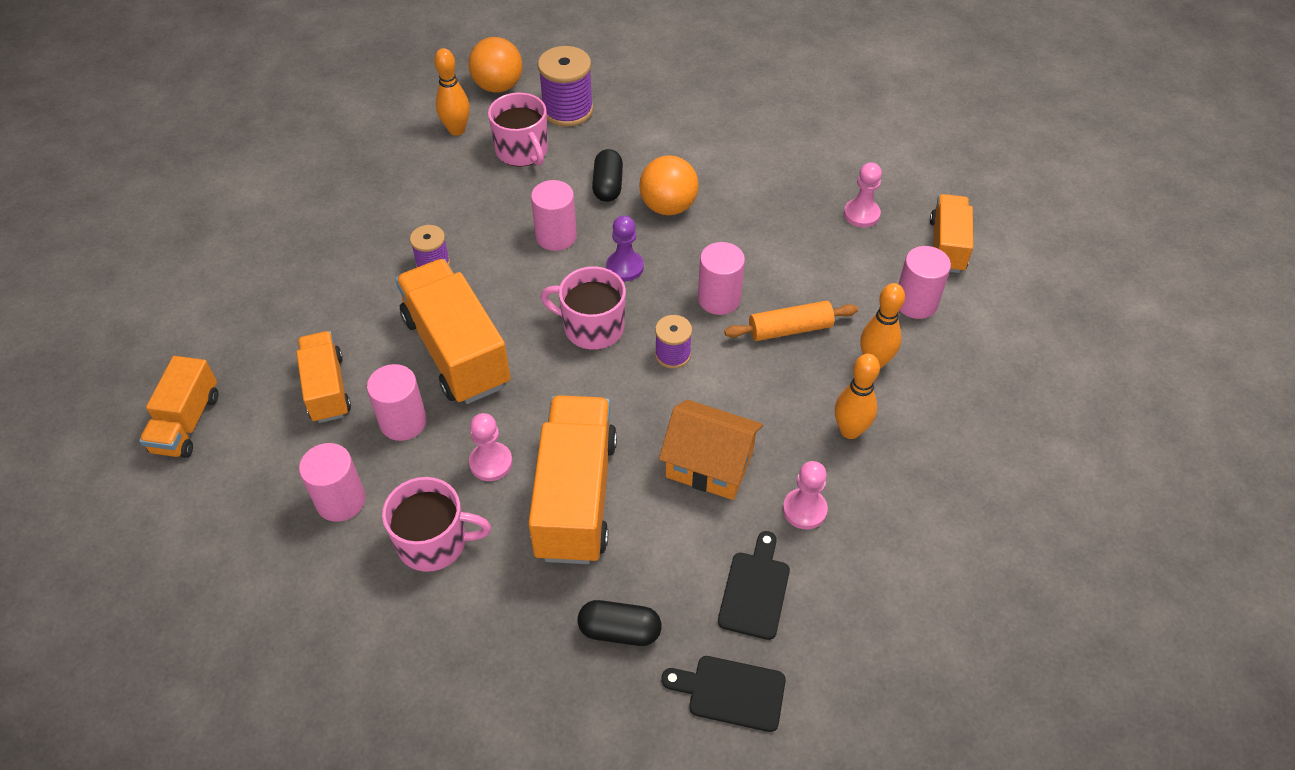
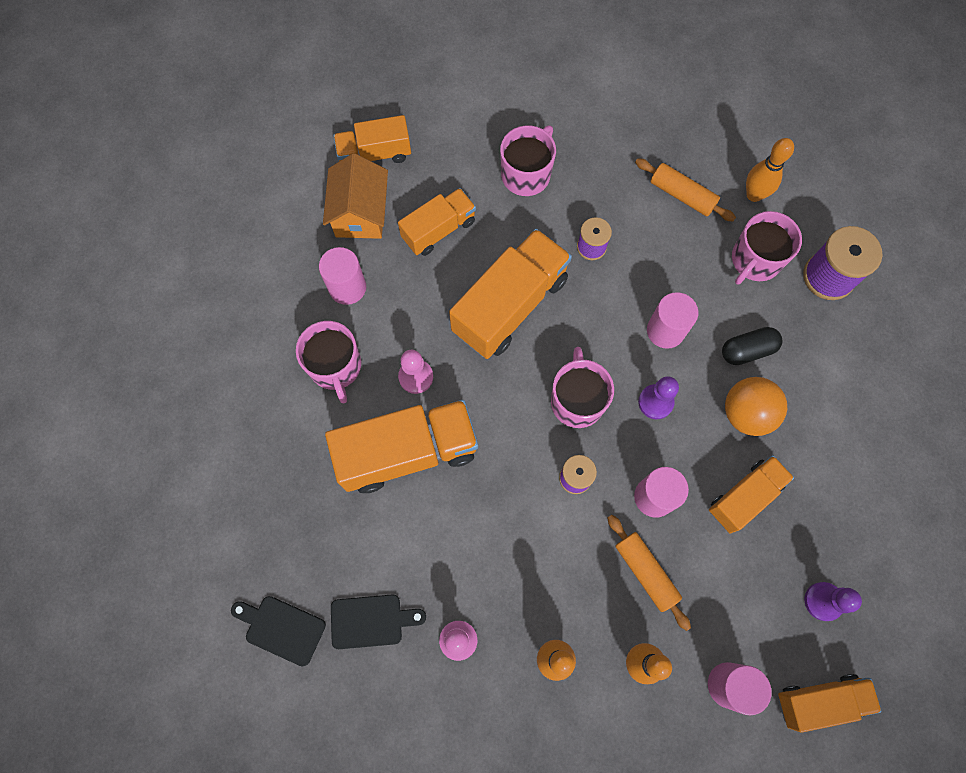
camera: 70 degrees right, 20 degrees up
(314, 290) = (526, 174): none -> pink mug
(403, 422) = (429, 297): pink cylinder -> none
(423, 178) = (682, 195): none -> orange rolling pin
(498, 86) = (828, 204): orange ball -> none
(619, 630) = (306, 528): black capsule -> none
(709, 465) = (474, 547): orange house -> orange house (360, 213)
(731, 692) = (281, 628): black cutting board -> black cutting board turned 60 degrees counterclockwise
(747, 234) = (744, 497): none -> orange truck
(861, 214) = (823, 601): pink pawn -> purple pawn

